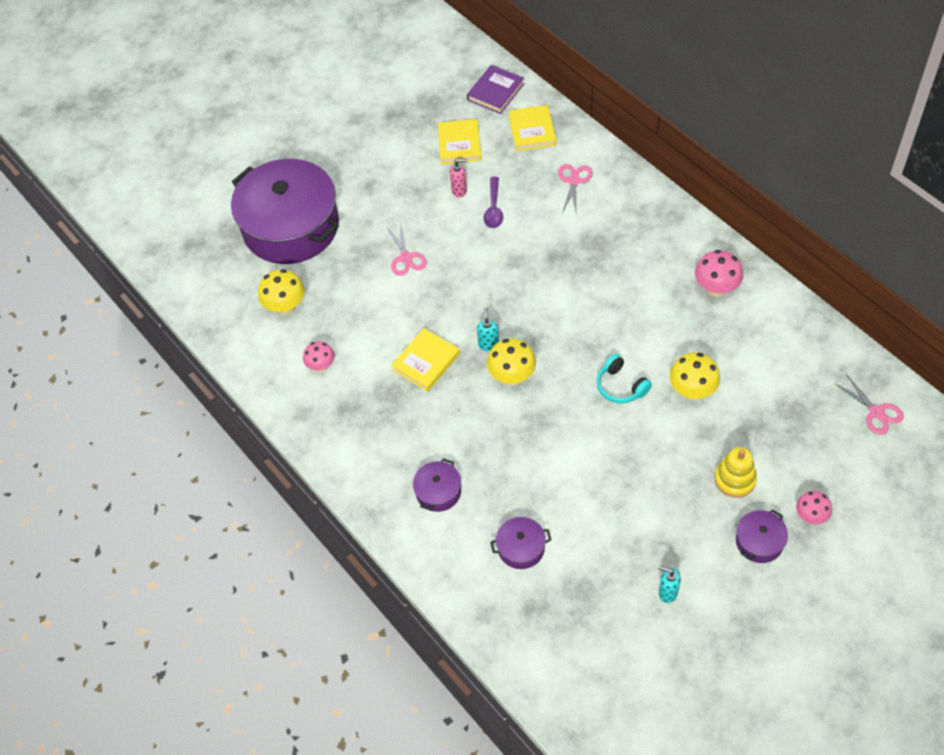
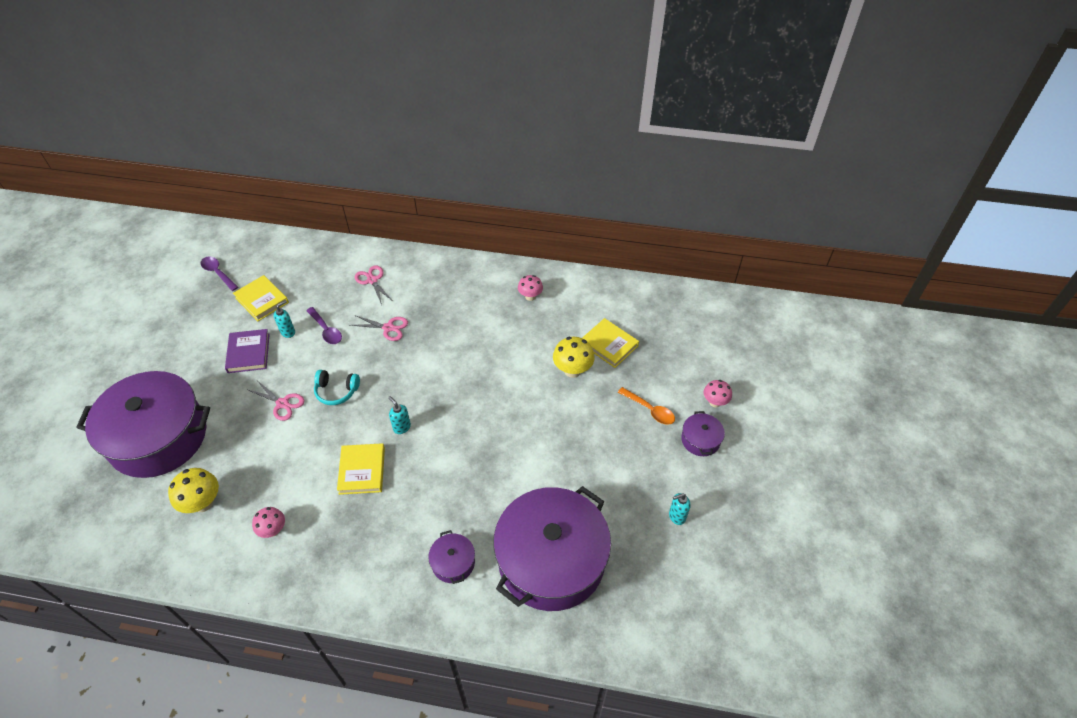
camera: 45 degrees left, 5 degrees down
(441, 94) = (218, 273): none -> purple spoon
(459, 190) = (288, 332): pink soap dispenser -> turquoise soap dispenser
(495, 92) = (262, 251): purple book -> purple book (248, 353)
(512, 377) = (439, 439): yellow mushroom -> none
(521, 548) = (551, 560): purple pot -> purple pot, size x2.47
(532, 131) = (312, 263): yellow book -> yellow book (609, 345)
(621, 386) = (522, 397): turquoise headphones -> turquoise headphones (336, 391)
(716, 289) = (530, 296): pink mushroom -> pink mushroom, size x0.66
(735, 479) = (650, 410): yellow stacking toy -> orange spoon
(876, 412) = (692, 314): pink scissors -> pink scissors (388, 328)

